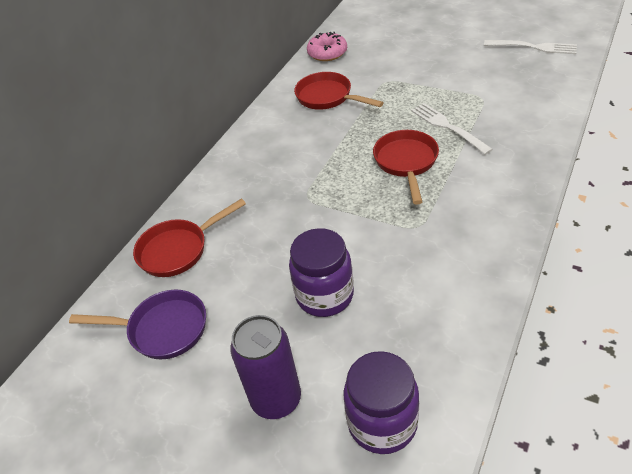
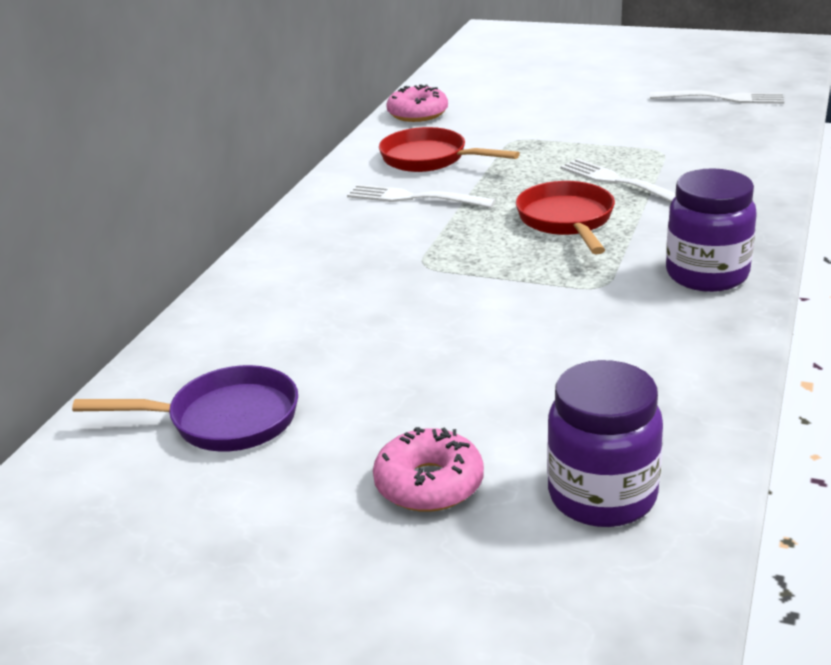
camera: 10 degrees left, 15 degrees down
(178, 250) = (230, 331): red pan -> none
(276, 399) = (429, 484): purple can -> pink donut
(311, 134) = (414, 198): none -> white fork
(324, 295) = (477, 366): purple jar -> purple jar (707, 275)

